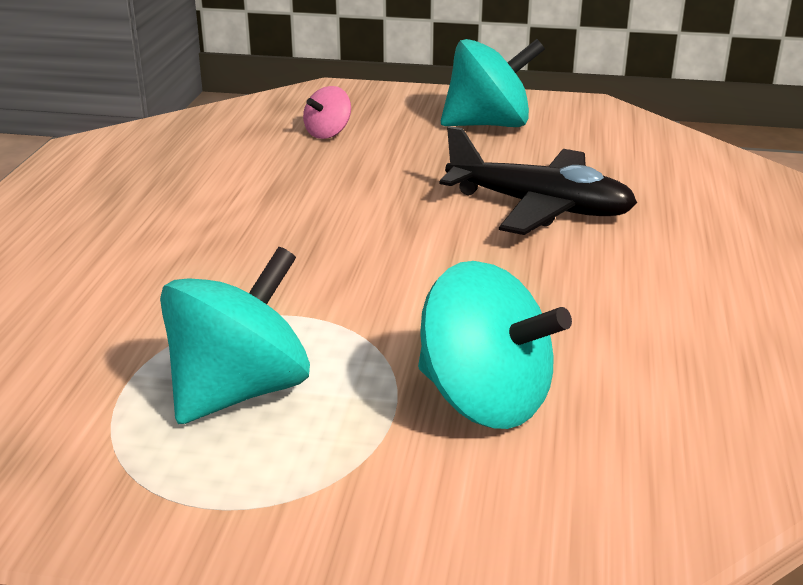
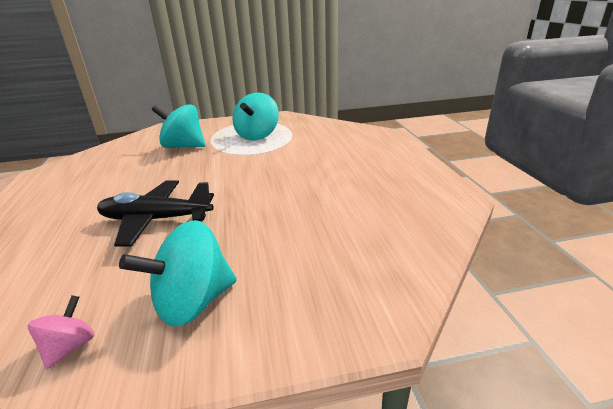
camera: 160 degrees right, 0 degrees up
(328, 133) = (324, 251): pink spinning top -> pink spinning top (70, 347)

